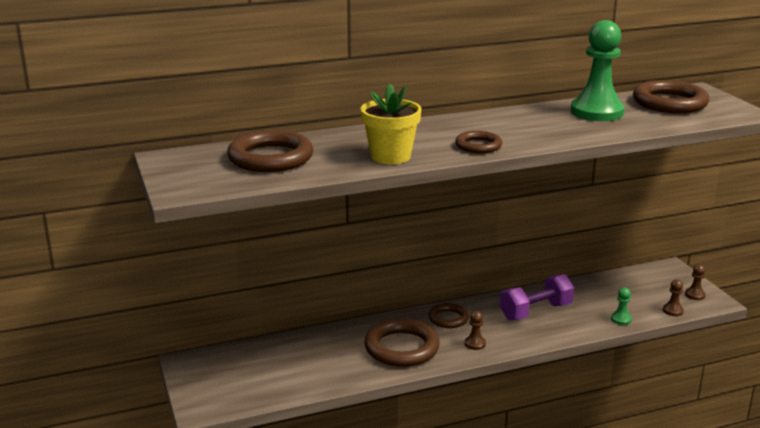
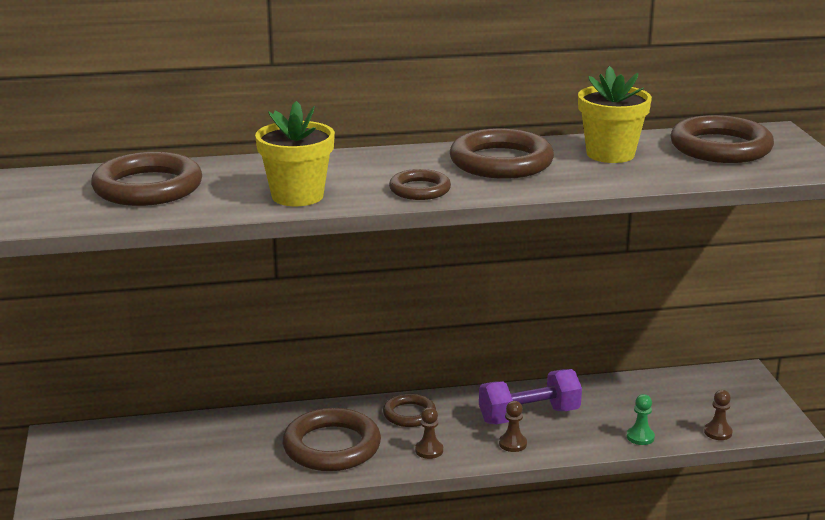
camera: 10 degrees right, 0 degrees up
(523, 122) = (501, 162): none -> brown ring
(596, 112) = (610, 154): green pawn -> yellow flower pot
(695, 295) = (759, 414): brown pawn -> brown pawn (512, 444)

